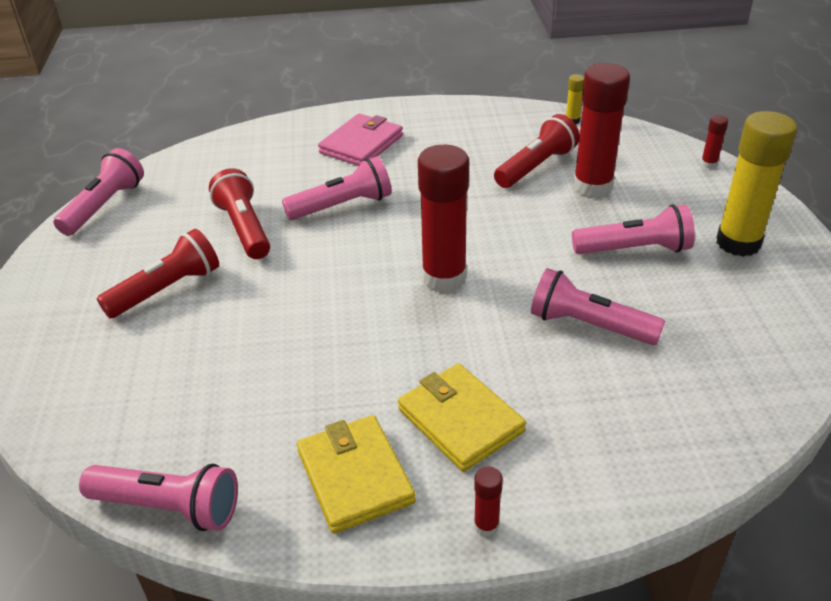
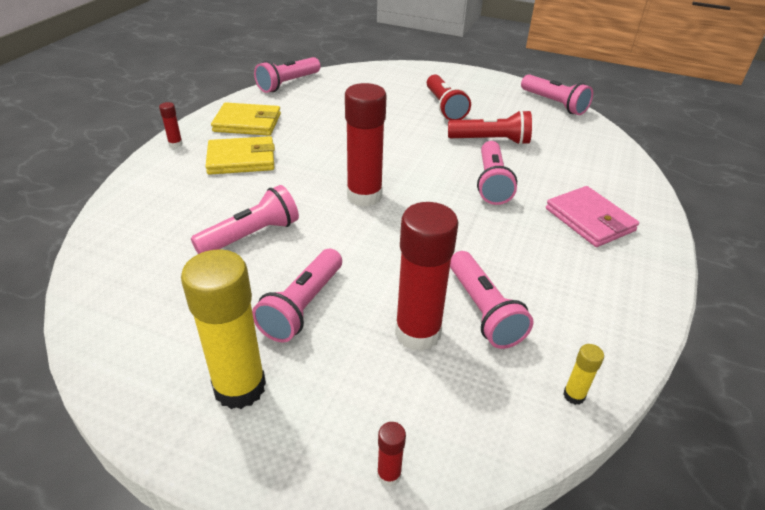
camera: 115 degrees right, 0 degrees up
(536, 167) = (483, 311): red flashlight -> pink flashlight

